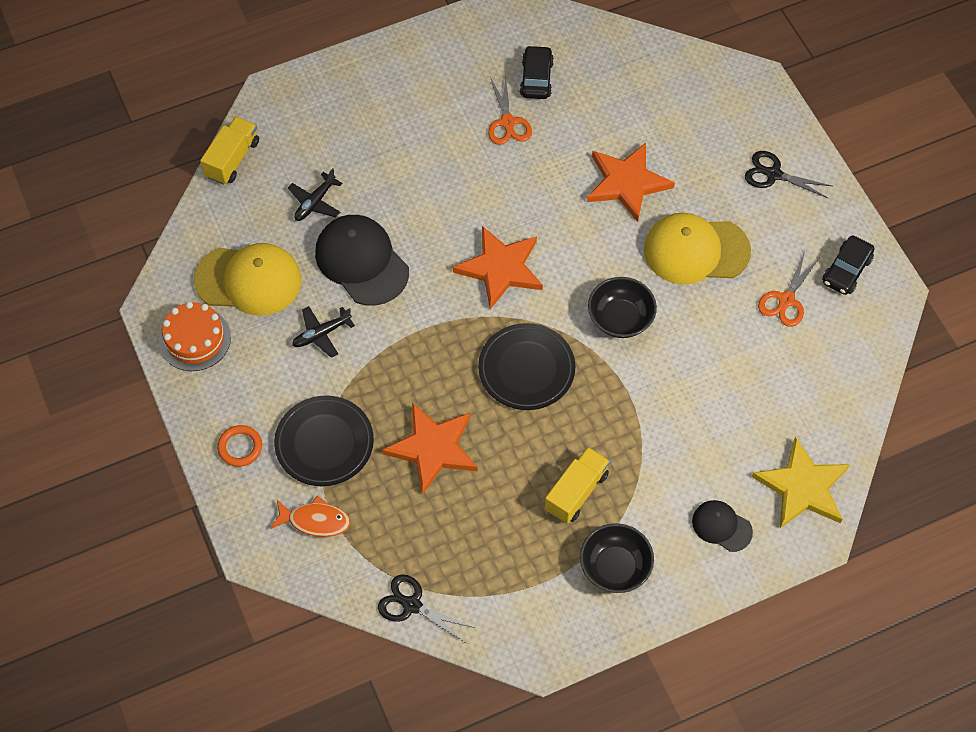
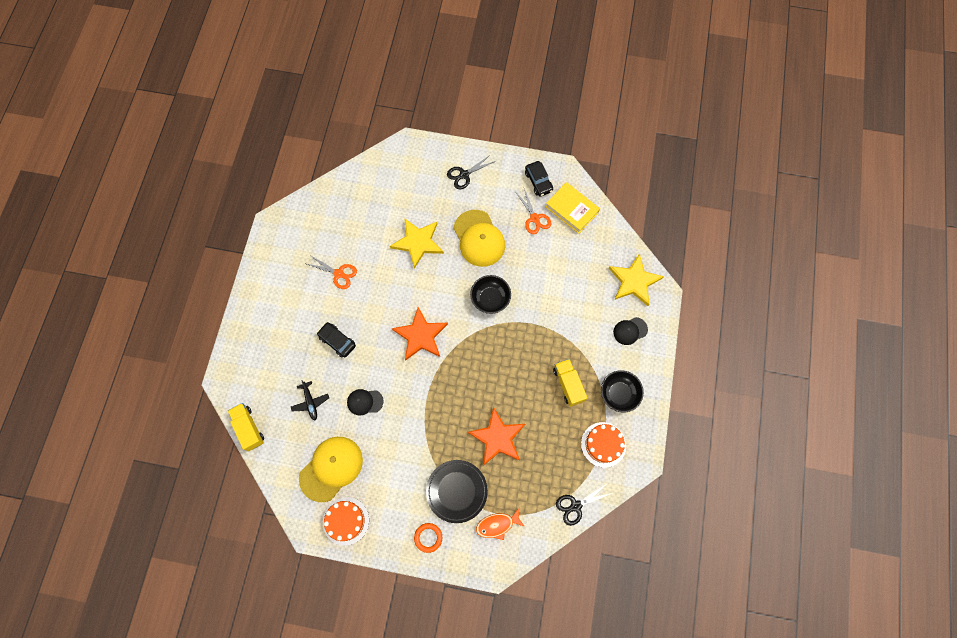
camera: 55 degrees left, 10 degrees up
(315, 521) = (497, 525): orange fish -> orange fish turned 150 degrees counterclockwise
(321, 334) = (392, 451): black plane -> none
(361, 262) = (365, 402): black cap -> black cap, size x0.54
(525, 590) = (603, 444): none -> orange cake
(526, 369) = (486, 362): black plate -> none
(536, 78) = (324, 242): black car -> black car (337, 341)
(627, 183) = (418, 242): orange star -> yellow star
(696, 250) = (479, 238): yellow cap -> yellow cap turned 60 degrees counterclockwise
(842, 339) = (572, 209): none -> yellow book

